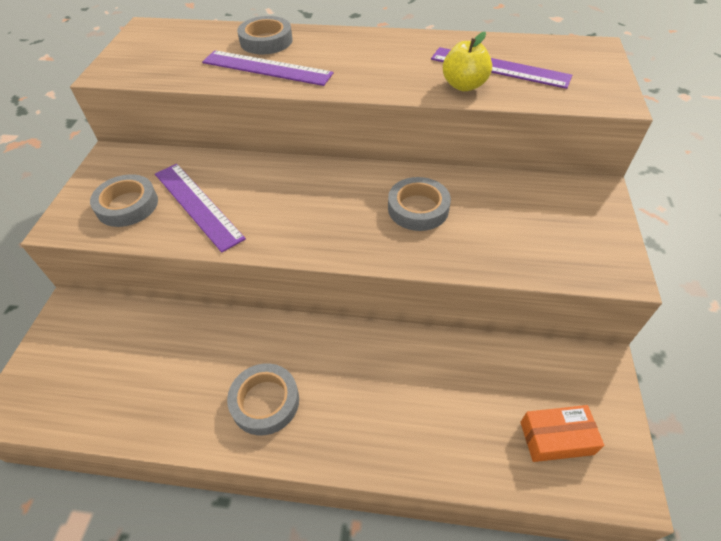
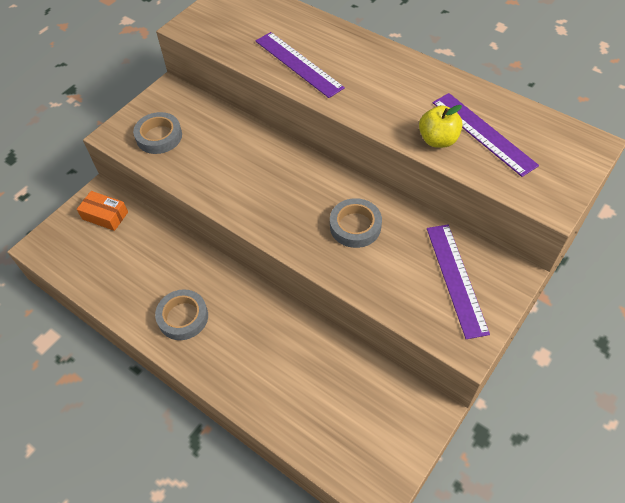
camera: 30 degrees right, 5 degrees up
(197, 205) = (203, 156): purple ruler -> purple ruler (456, 279)
(266, 41) = (316, 35): grey tape -> none
(556, 438) = (355, 440): orange box -> orange box (105, 215)

